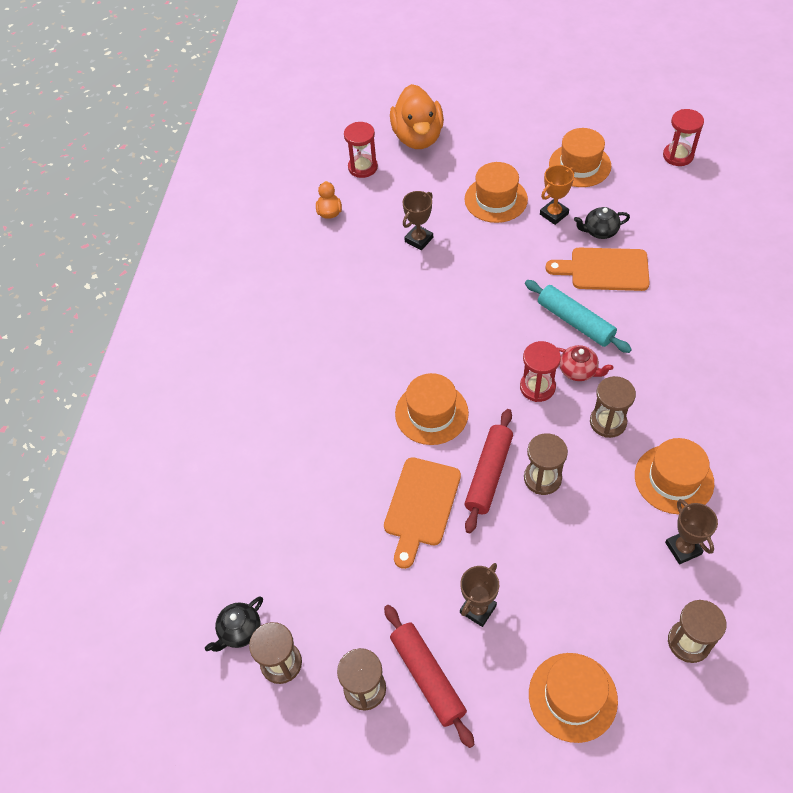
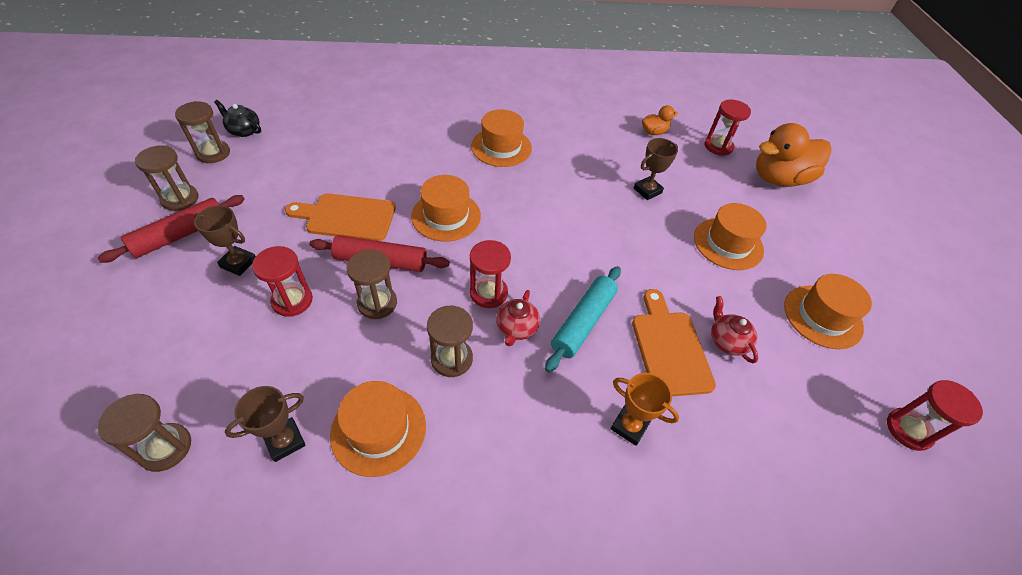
camera: 70 degrees right, 5 degrees down
(419, 239) = (647, 190): brown trophy -> brown trophy turned 60 degrees counterclockwise
(533, 553) = (292, 300): none -> red hourglass
(554, 214) = (732, 295): orange trophy -> orange trophy (629, 426)
(572, 697) = (132, 340): orange hat -> orange hat (501, 147)
(599, 231) = (727, 341): black teapot -> red teapot

